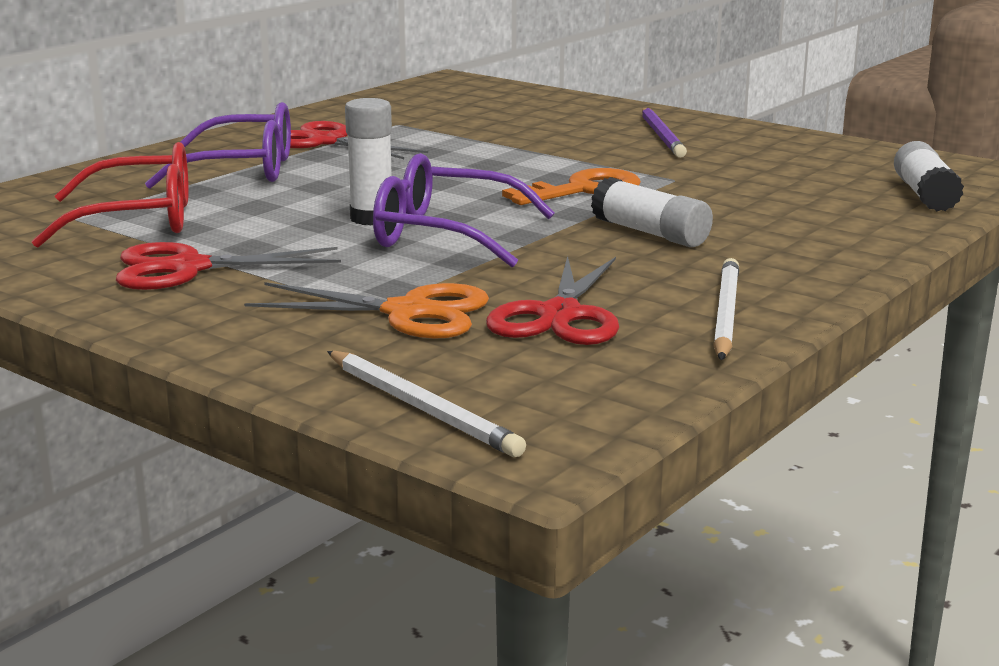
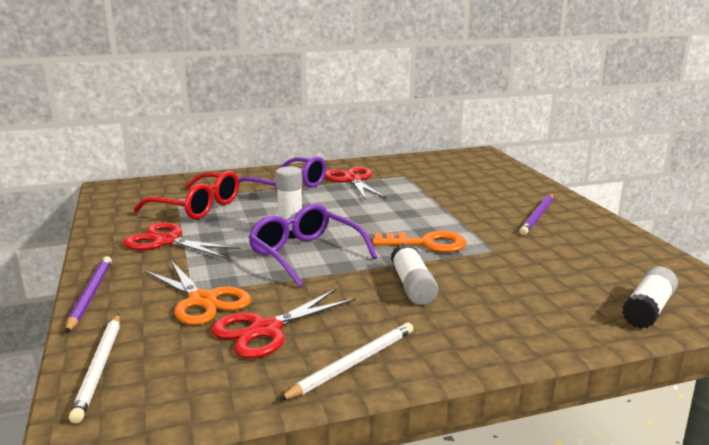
camera: 35 degrees right, 0 degrees up
(215, 351) = (90, 295): none -> purple pencil

